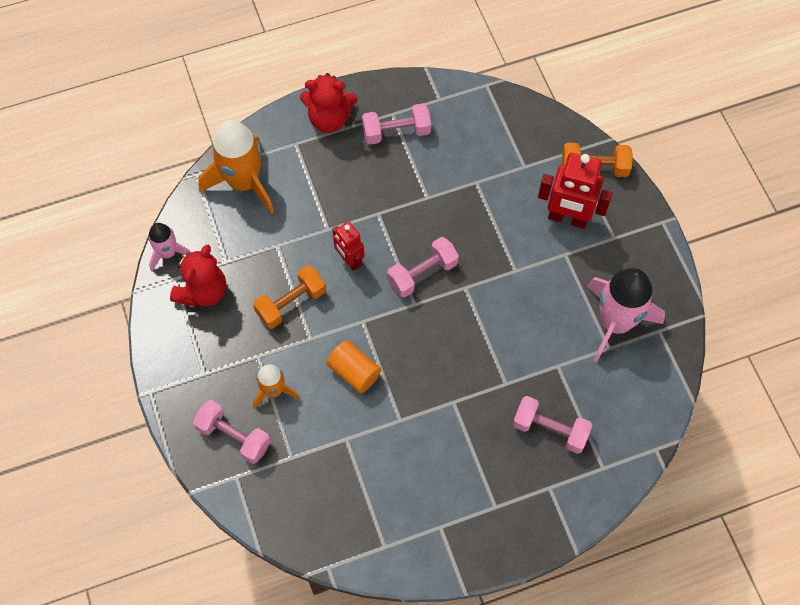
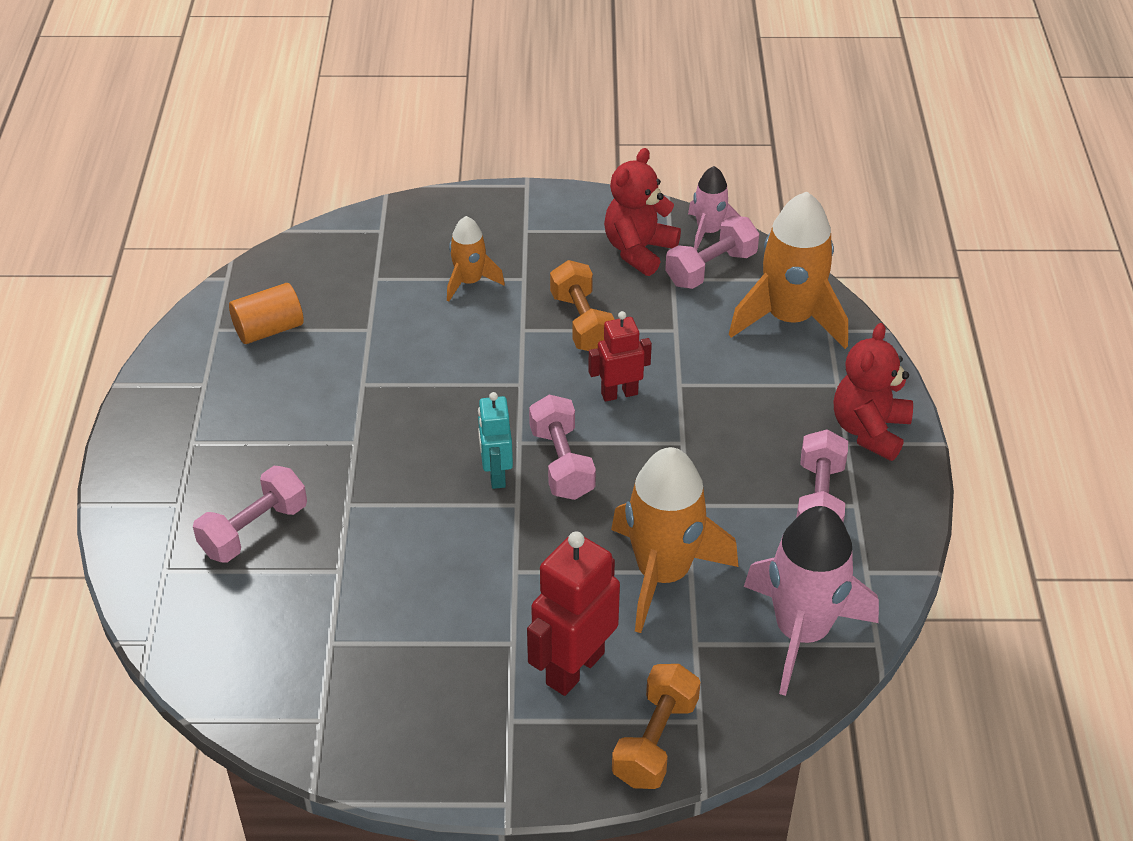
camera: 110 degrees right, 20 degrees down
(203, 291) = (638, 250): red teddy bear -> red teddy bear turned 75 degrees clockwise
(234, 436) = (431, 238): pink dumbbell -> pink dumbbell (711, 269)
(354, 372) = (453, 358): orange cylinder -> orange cylinder (269, 329)
(447, 307) = (496, 474): none -> turquoise robot
(484, 195) = (663, 574): none -> orange rocket
(615, 323) = (366, 665): pink rocket -> pink rocket (801, 632)

